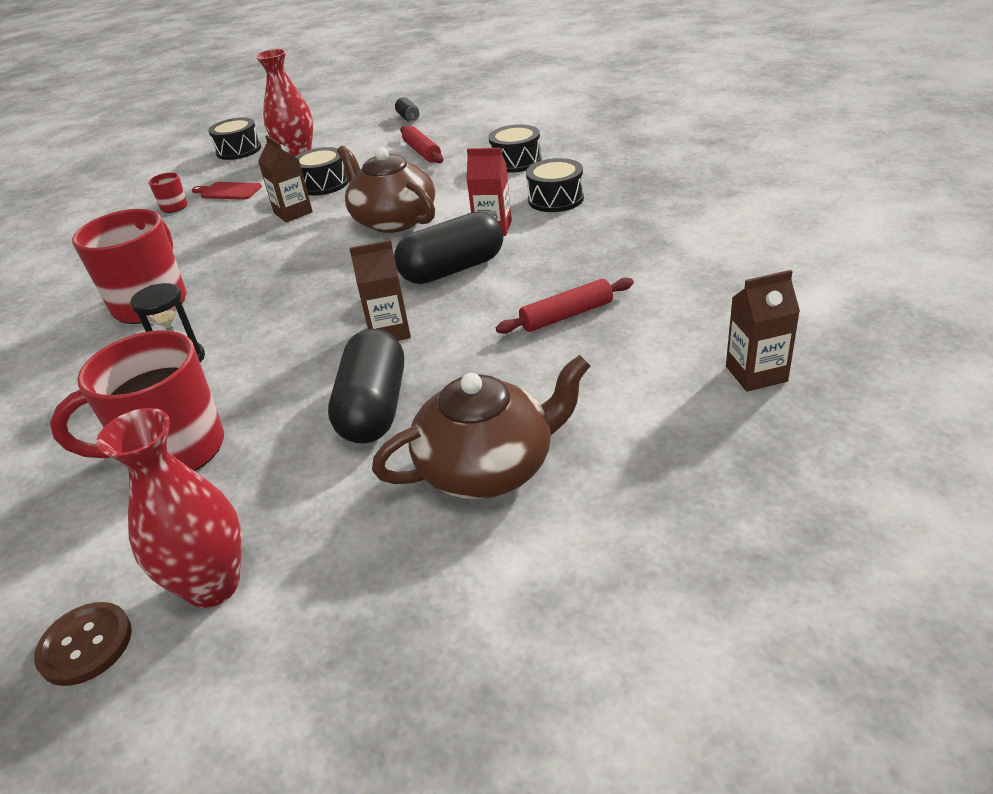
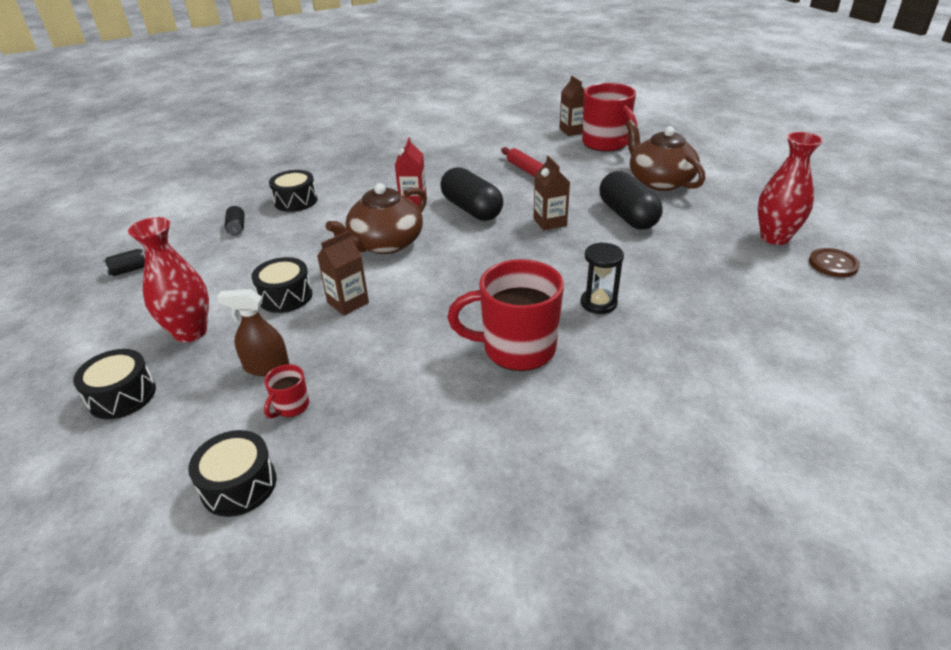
camera: 100 degrees left, 0 degrees up
(173, 451) = (694, 277): red mug -> red mug (606, 144)
(228, 191) = (266, 367): red cutting board -> brown spray bottle
(374, 408) = (627, 216): black capsule -> black capsule turned 75 degrees clockwise
(422, 152) = (240, 248): red rolling pin -> none
(465, 144) = (237, 228): none -> black can
(556, 199) = (374, 182): black drum -> black drum (239, 485)

